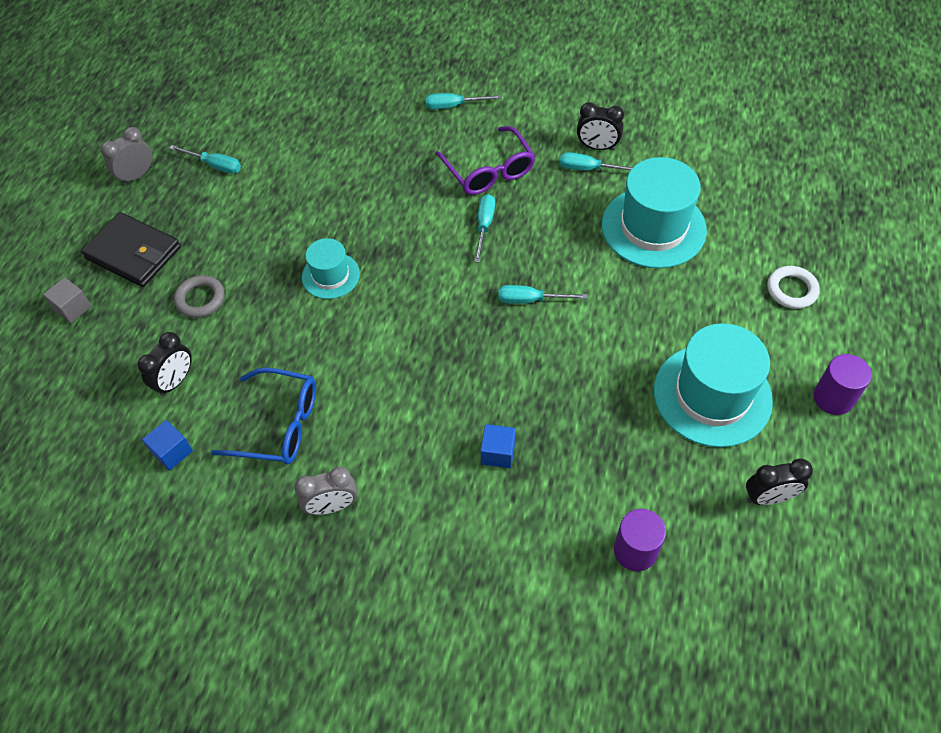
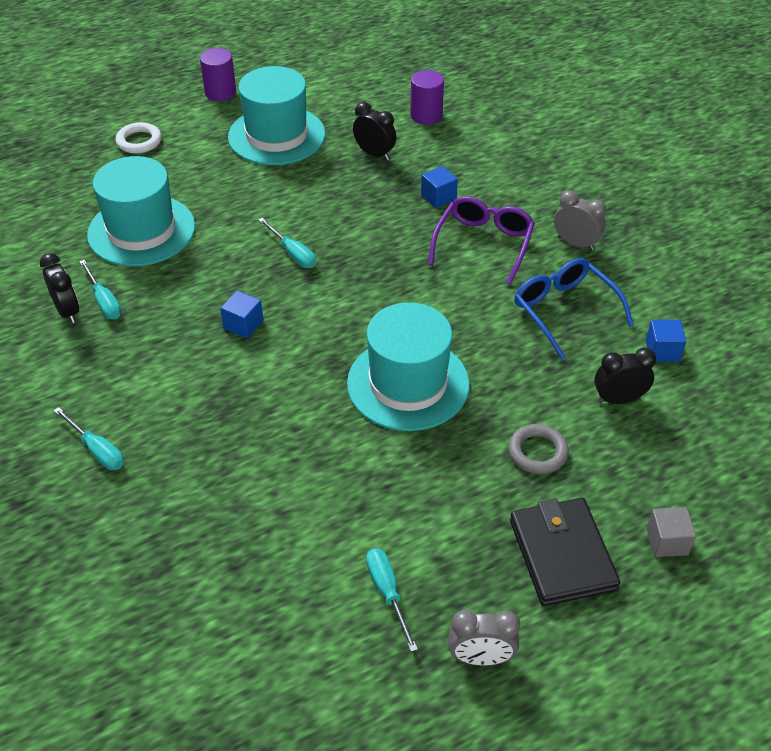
camera: 135 degrees left, 10 degrees down
(330, 275) = (408, 383): turquoise hat -> turquoise hat, size x1.84
(484, 226) = (243, 324): turquoise screwdriver -> blue cube
(489, 171) = (171, 363): purple glasses -> purple glasses (483, 244)
(768, 497) = (326, 87): black clock -> black clock (374, 154)

